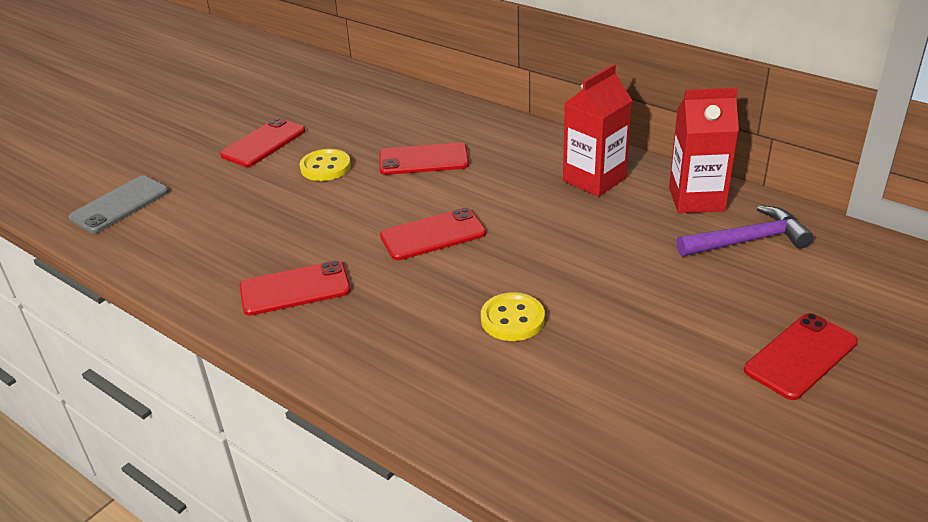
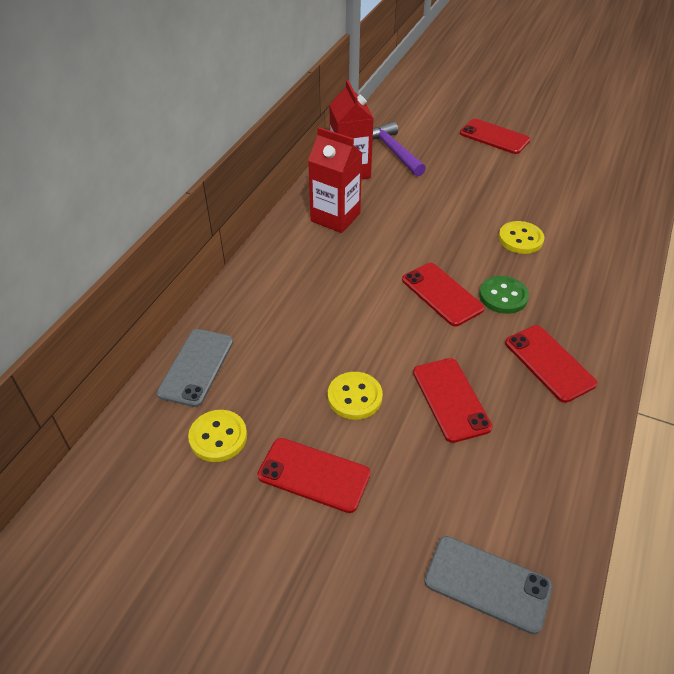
camera: 105 degrees left, 10 degrees up
(325, 107) = (218, 437): none -> yellow button
(401, 99) = (196, 367): none -> grey phone
(410, 279) = (503, 296): none -> green button
(423, 160) = (325, 323): red phone -> red phone (451, 399)

